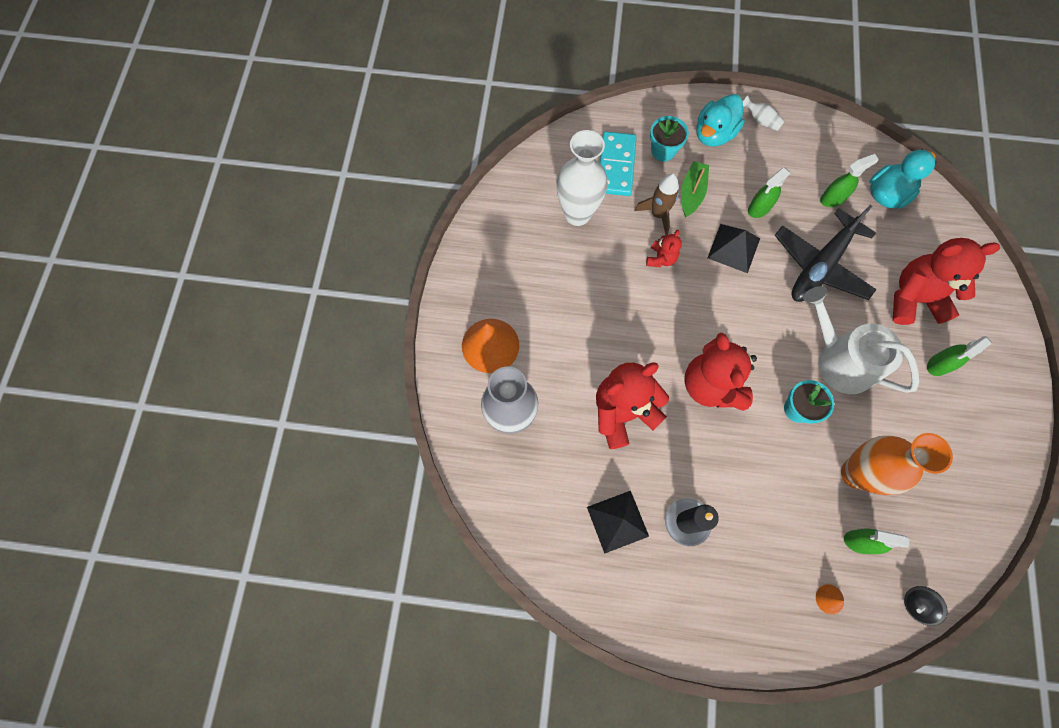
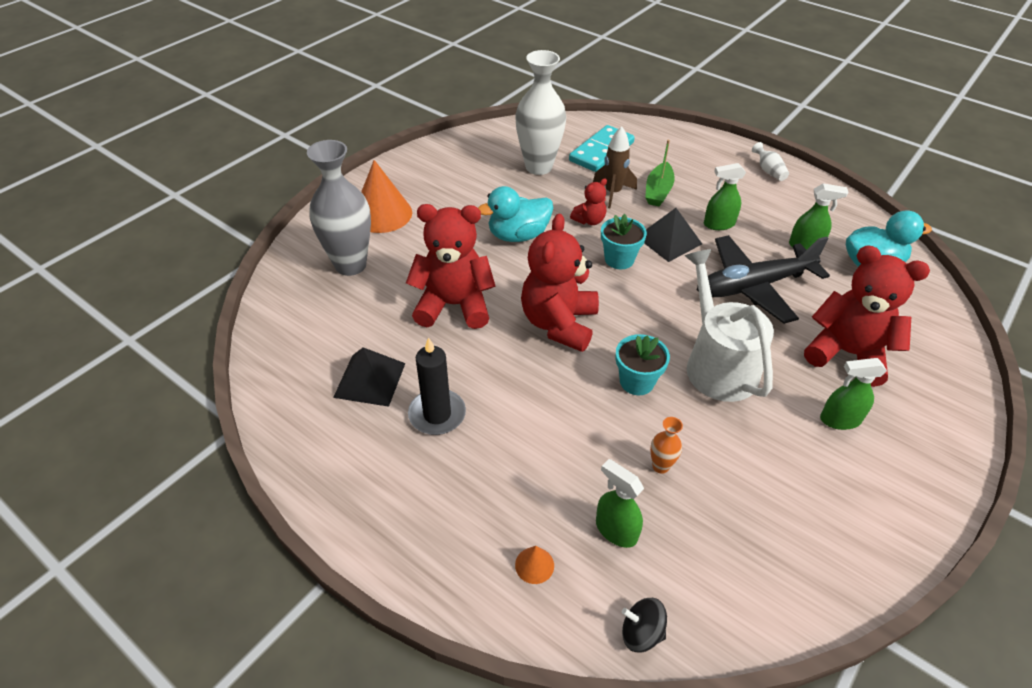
camera: 30 degrees right, 25 degrees down
(663, 151) = (654, 158): turquoise flower pot -> turquoise flower pot (619, 259)
(691, 193) = (658, 191): green boat -> green boat turned 150 degrees clockwise
(714, 134) = (713, 164): turquoise duck -> turquoise duck (518, 235)
(855, 474) = (660, 466): orange vase -> orange vase, size x0.42

